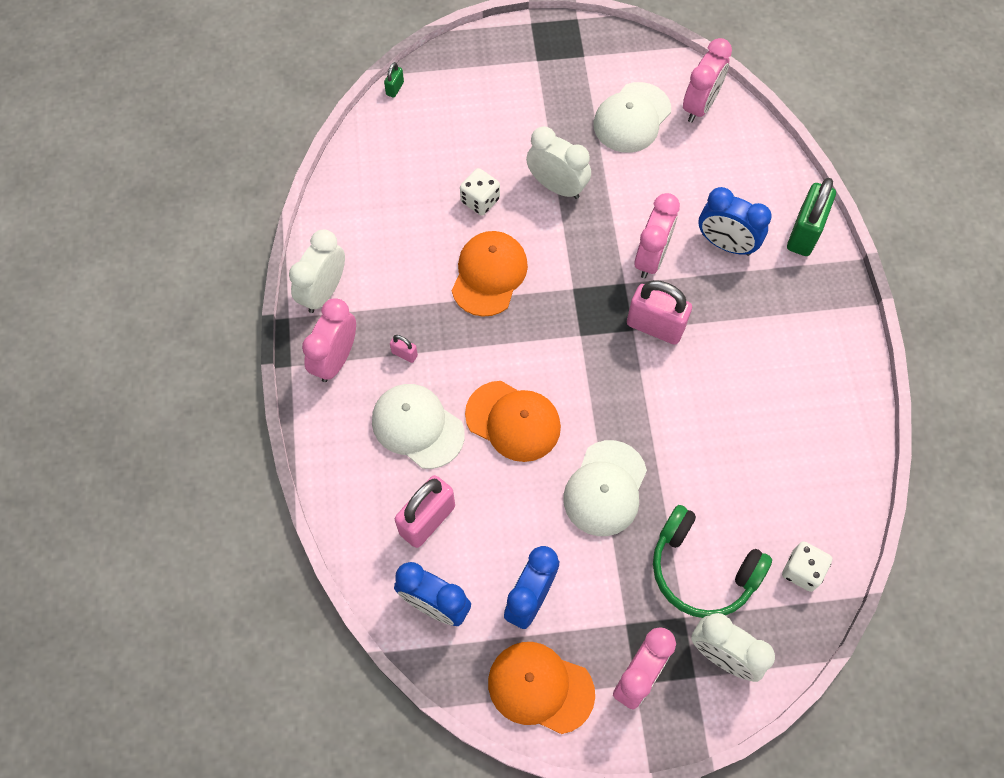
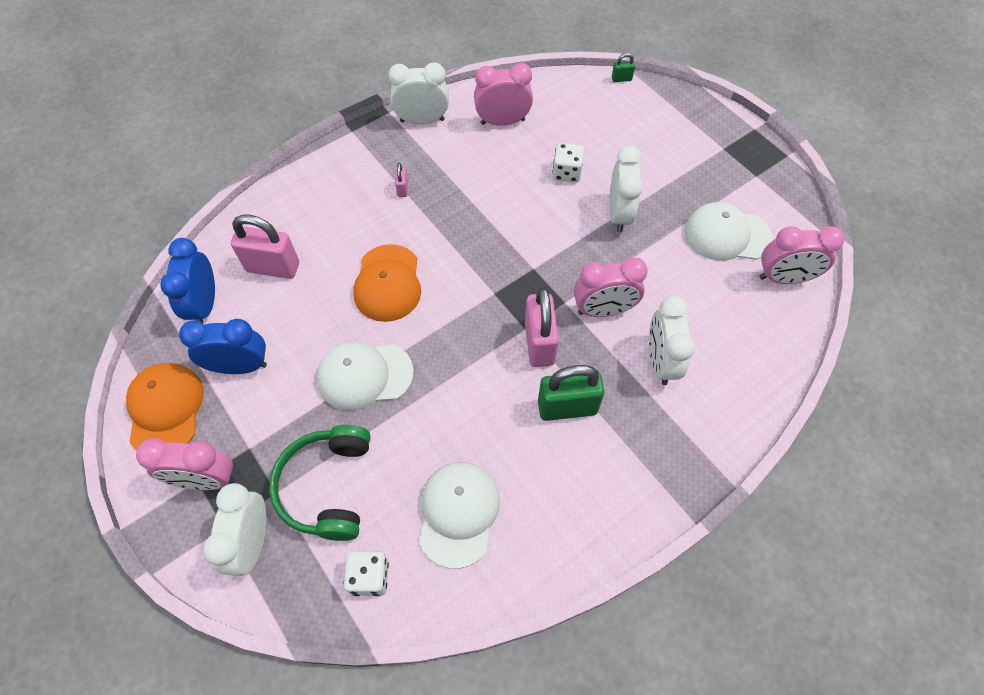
camera: 60 degrees right, 5 degrees down
(335, 359) = (372, 152): pink clock -> pink clock (502, 121)
(417, 426) = (347, 225): white cap -> white cap (458, 513)
(489, 274) = (506, 208): orange cap -> none
(726, 244) = (660, 361): blue clock -> white clock
(804, 233) = (722, 422): green padlock -> green padlock (567, 407)

